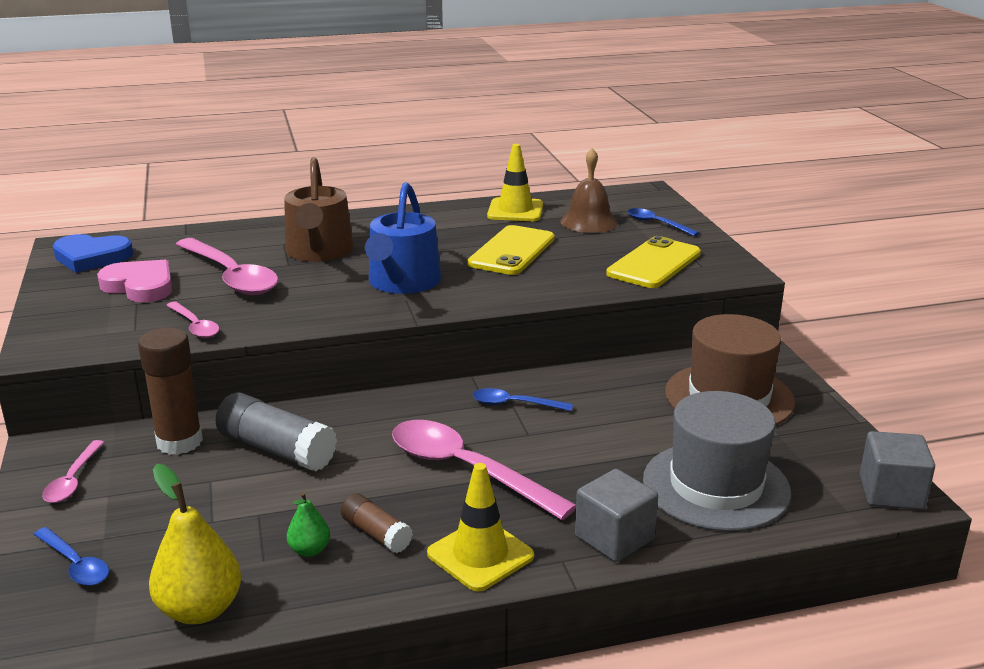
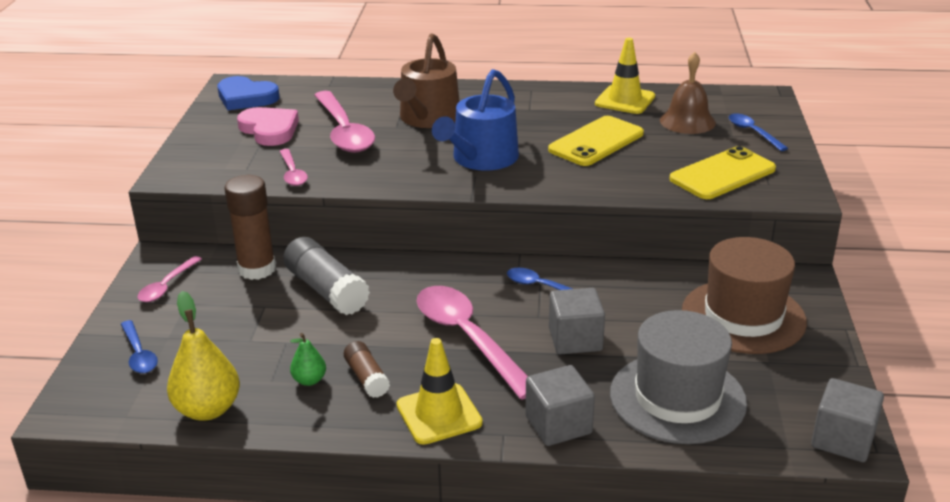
camera: 20 degrees right, 5 degrees up
(580, 449) = (575, 339): none -> grey cube

